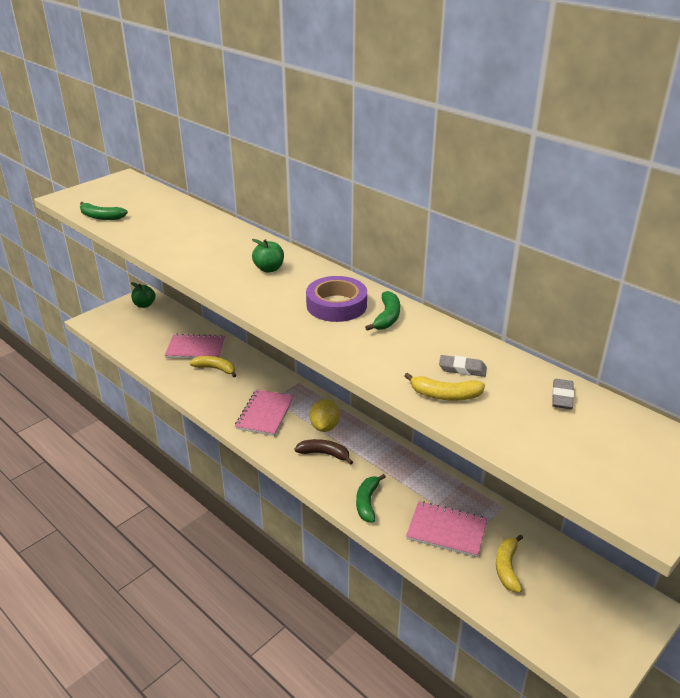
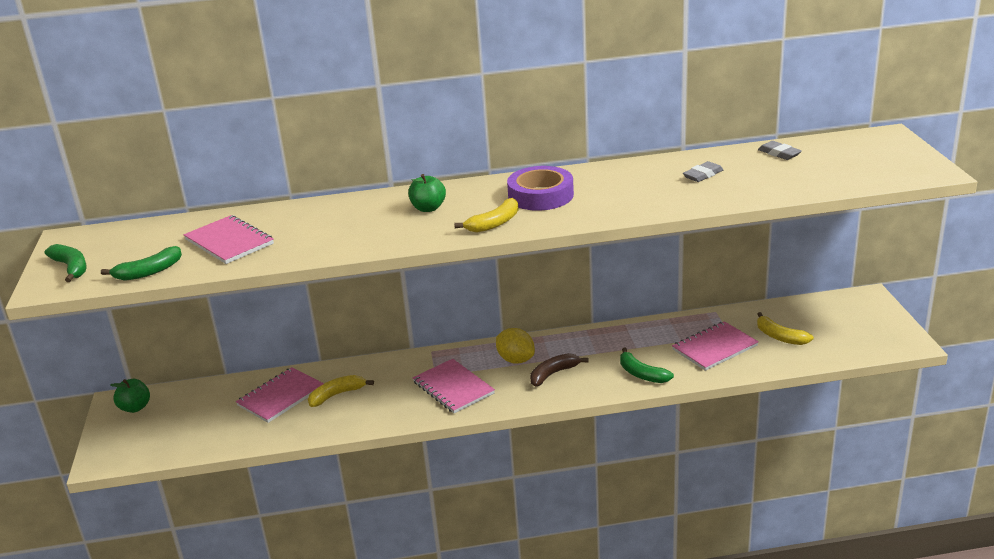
camera: 50 degrees left, 5 degrees down
(158, 223) = (229, 242): none -> pink notebook
(387, 317) = (591, 181): green banana -> green banana (71, 267)
(445, 395) = (729, 191): yellow banana -> yellow banana (494, 223)

